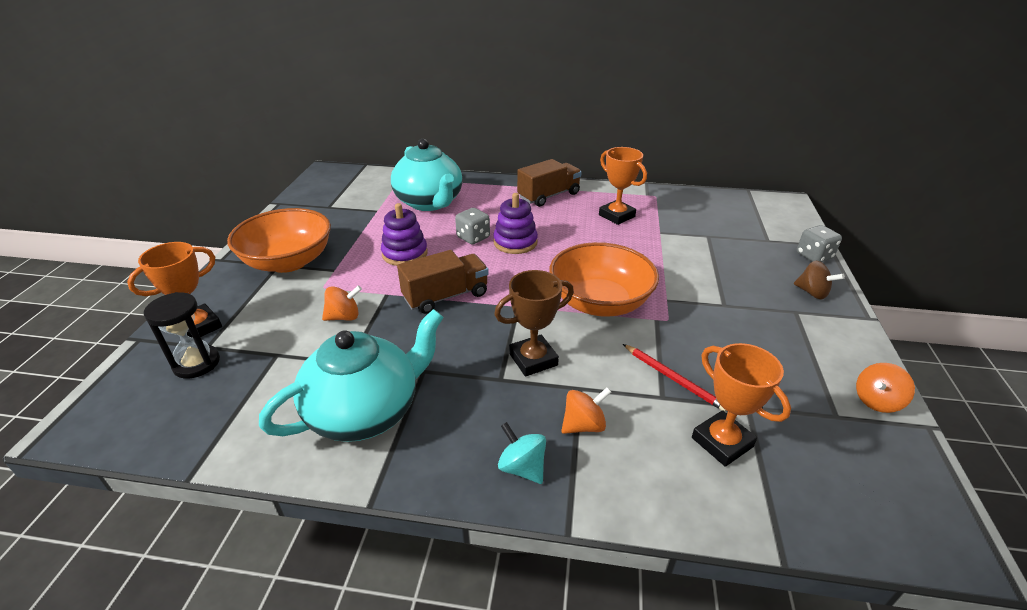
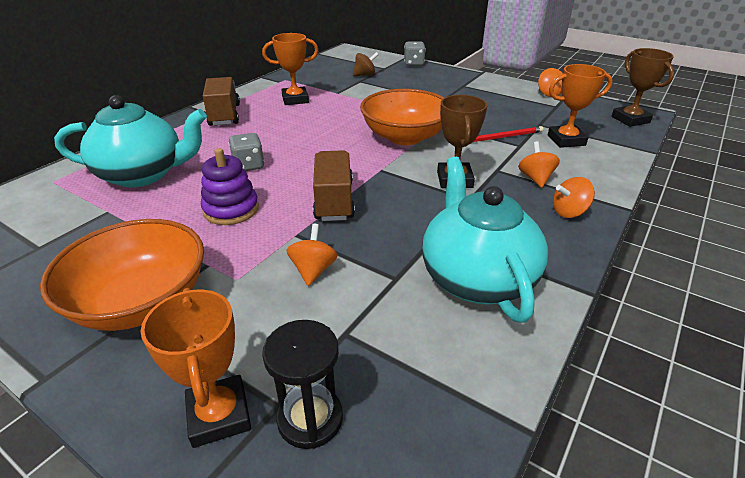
camera: 65 degrees left, 0 degrees up
(515, 242) = (283, 148): purple stacking toy -> none
(522, 467) = (569, 212): turquoise spinning top -> orange spinning top
(812, 293) = (449, 76): brown spinning top -> brown spinning top (365, 75)
(891, 521) = (630, 119): none -> brown trophy

